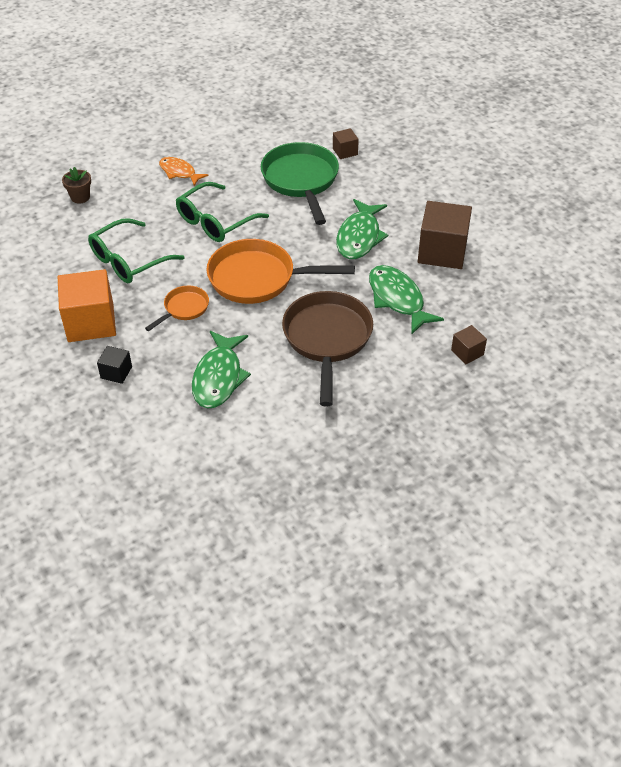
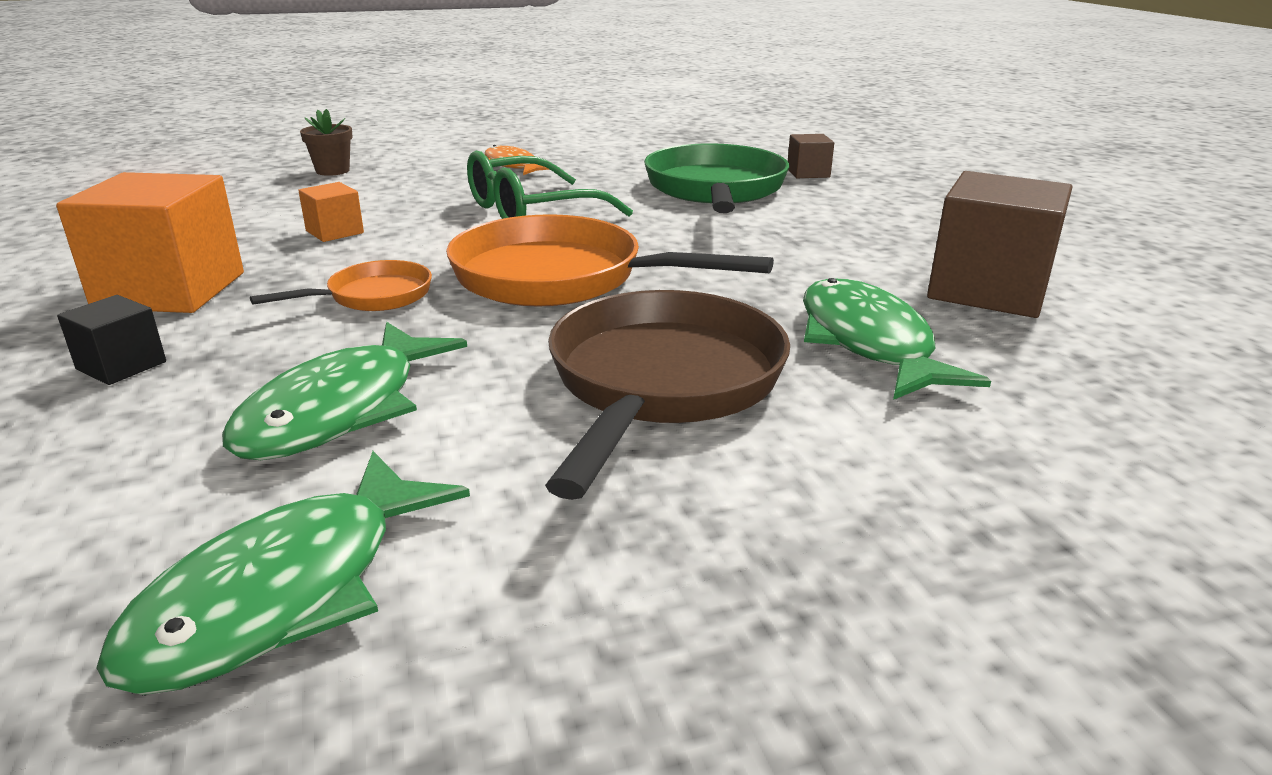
camera: 15 degrees right, 20 degrees down
(129, 260) = (334, 232): green glasses -> orange cube
(359, 237) = (803, 254): green fish -> green fish (285, 593)
(467, 352) = (1062, 466): brown cube -> none

